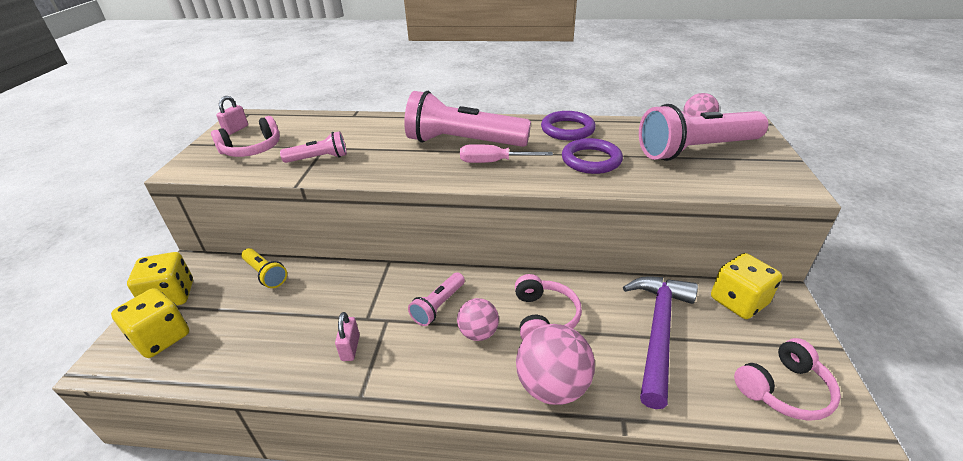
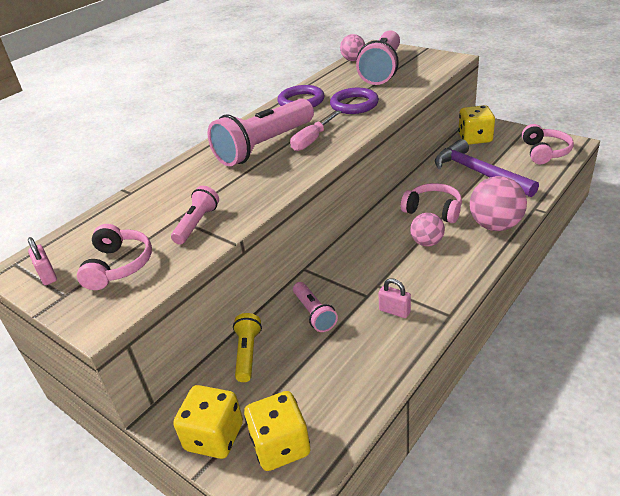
camera: 55 degrees left, 0 degrees up
(266, 274) = (247, 353): yellow flashlight -> yellow flashlight turned 75 degrees counterclockwise
(438, 306) = (383, 254): pink flashlight -> pink flashlight (314, 313)

